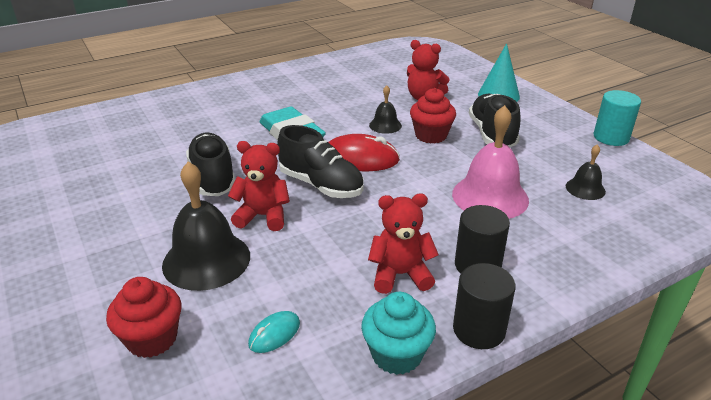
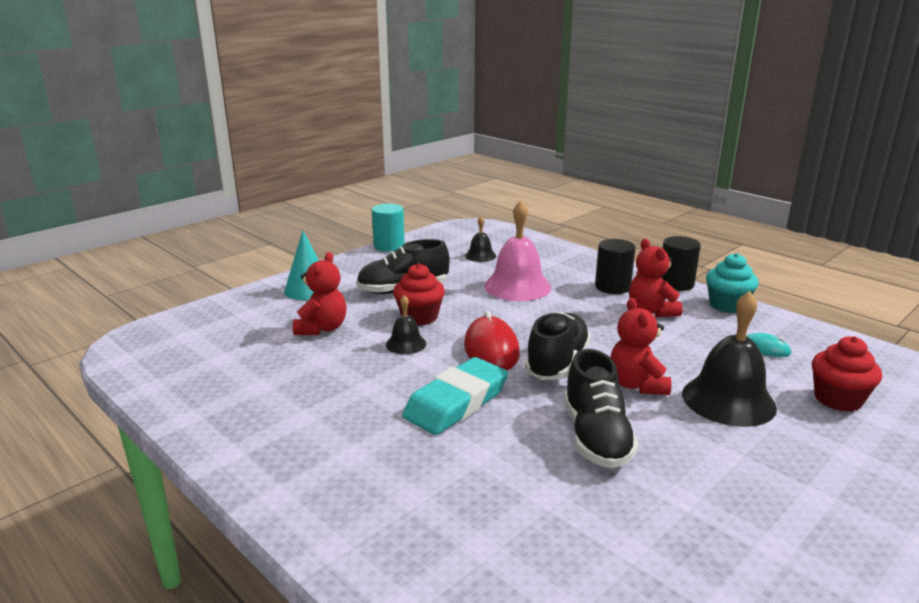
camera: 105 degrees left, 10 degrees down
(213, 178) = (596, 437): black shoe -> black shoe turned 60 degrees counterclockwise

